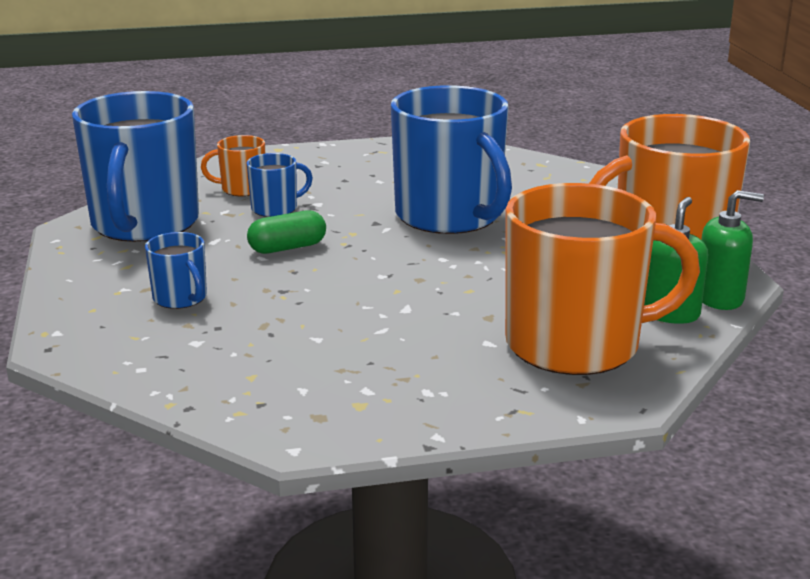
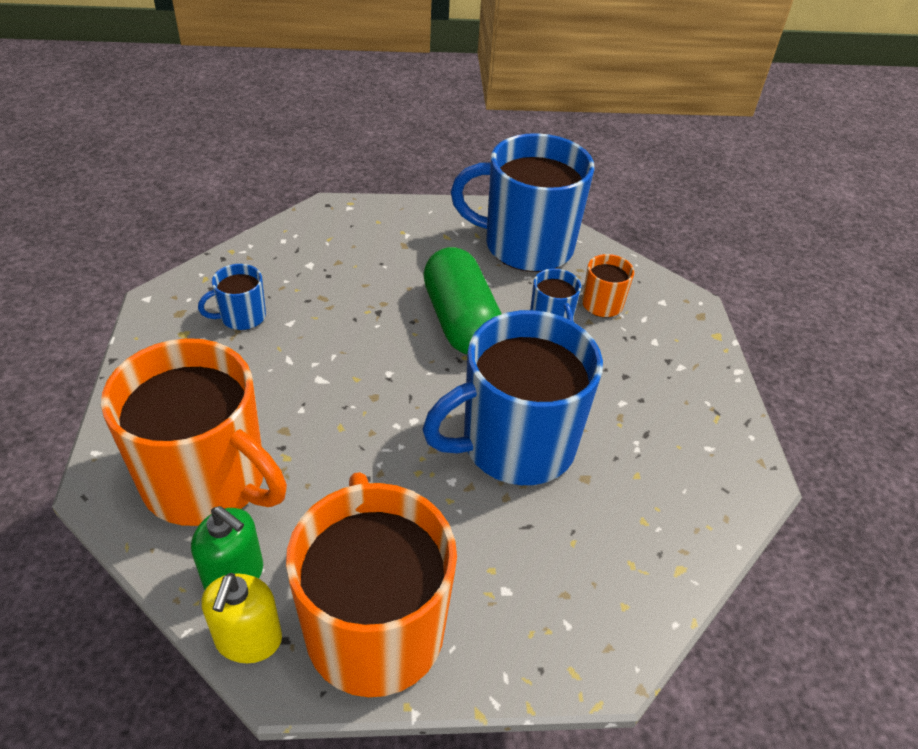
camera: 95 degrees right, 20 degrees up
(181, 298) = (381, 260): blue mug -> blue mug (241, 317)
(287, 248) = (460, 321): green capsule -> green capsule, size x1.83
(577, 344) = (208, 480): orange mug -> orange mug turned 60 degrees counterclockwise
(719, 298) = (248, 639): green soap dispenser -> yellow soap dispenser

